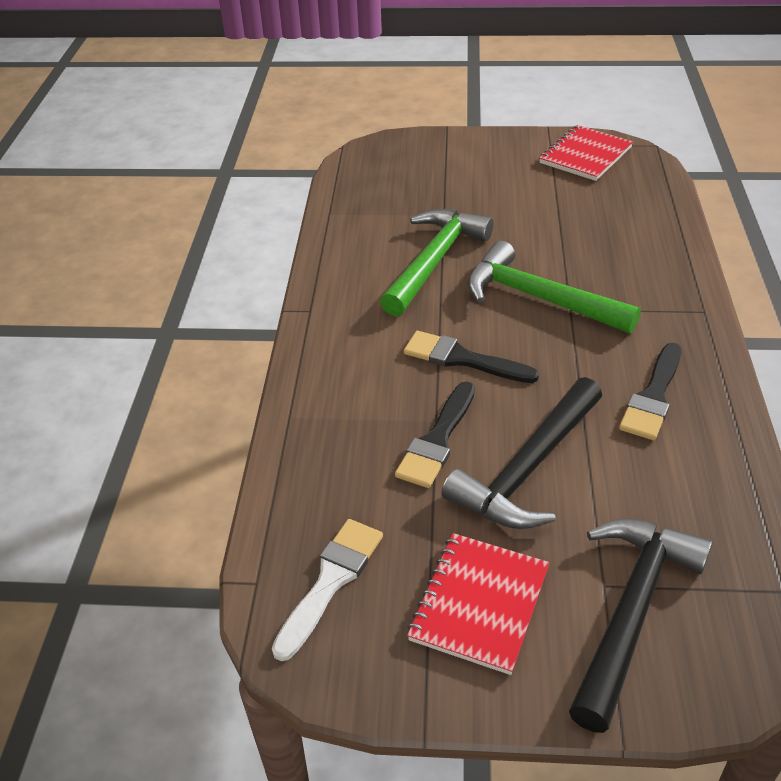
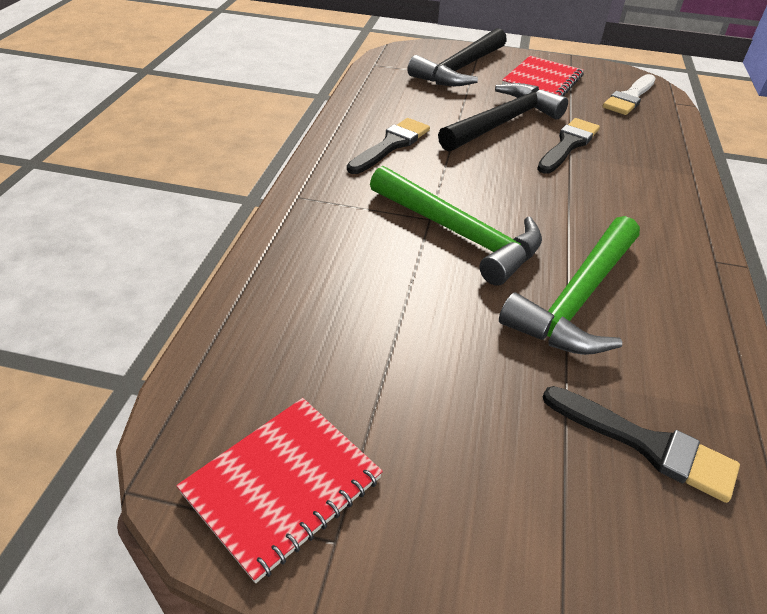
camera: 175 degrees left, 0 degrees up
(463, 359) = (546, 192): black brush -> black brush (646, 444)

